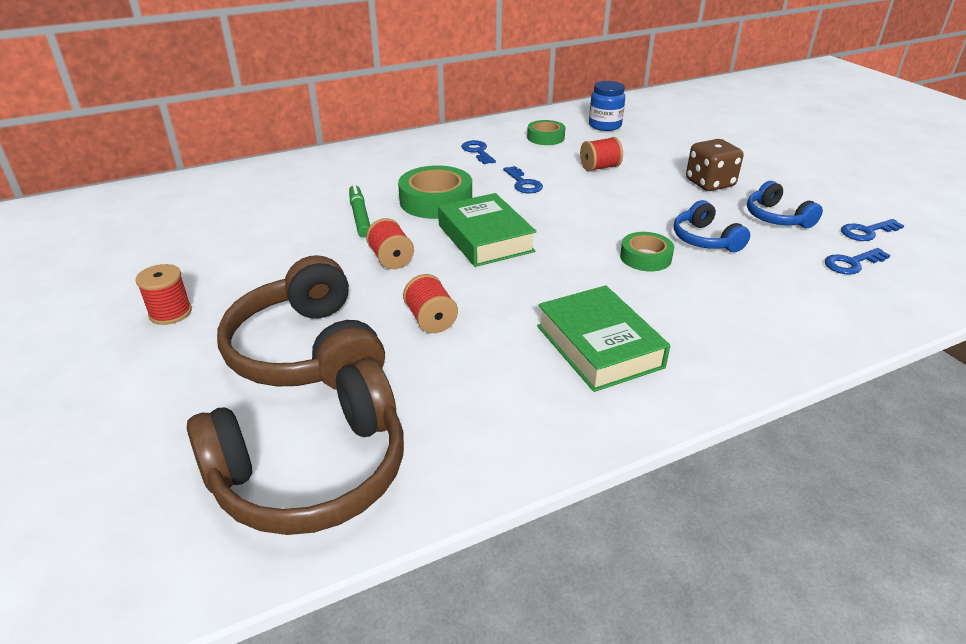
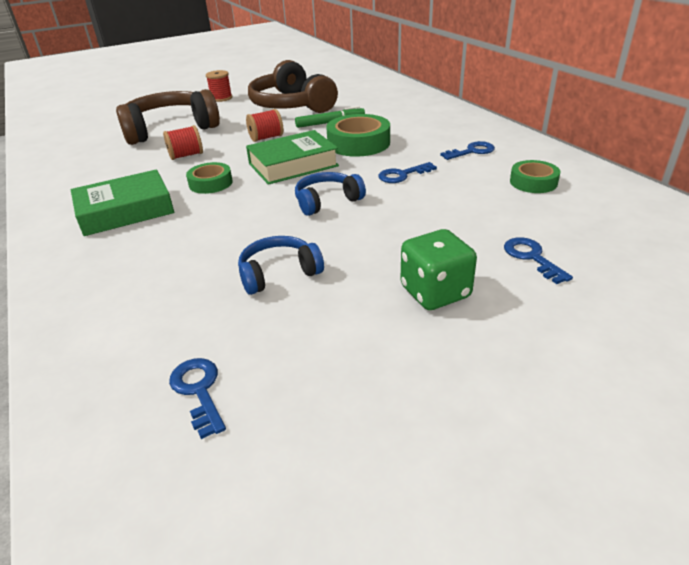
camera: 90 degrees right, 0 degrees up
(312, 472) = (75, 142): brown headphones -> brown headphones (292, 105)
(600, 167) = (458, 214): red spool -> none
(605, 125) = (606, 219): blue jar -> none
(645, 257) = (248, 235): green tape -> green tape (210, 183)
(709, 183) = (435, 292): brown dice -> green dice
(776, 217) = (334, 341): blue headphones -> blue headphones (327, 201)
(866, 232) = (286, 437): blue key -> blue key (531, 257)

